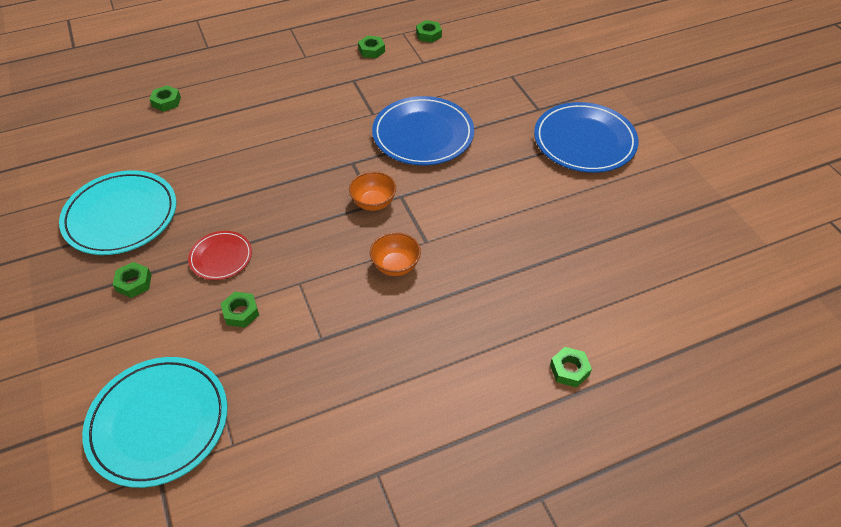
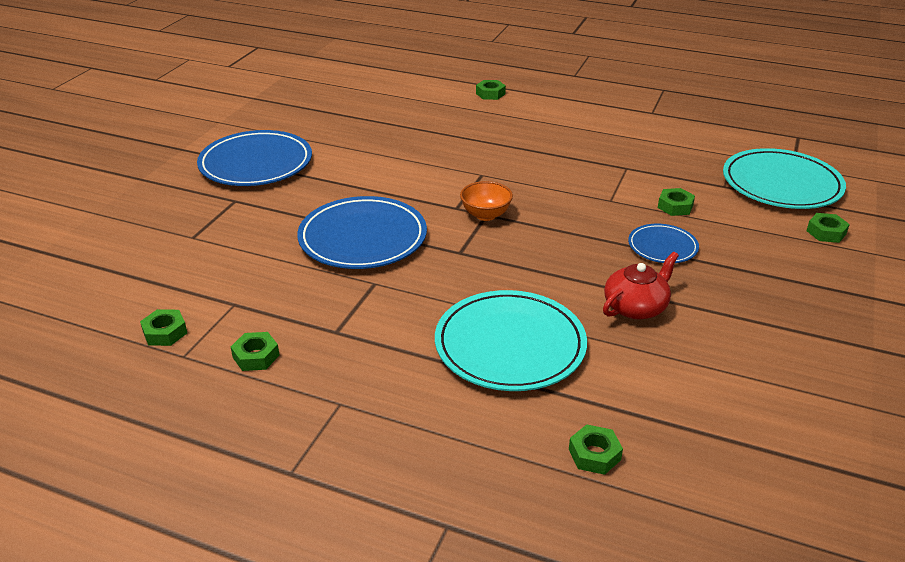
camera: 135 degrees left, 15 degrees down
(121, 216) = (745, 333): turquoise plate -> turquoise plate (510, 345)
(134, 283) = (760, 268): green nut -> green nut (826, 232)
(203, 192) = (636, 307): none -> red teapot
(221, 257) = (662, 247): red plate -> blue plate
(396, 266) = (524, 174): orange bowl -> none

